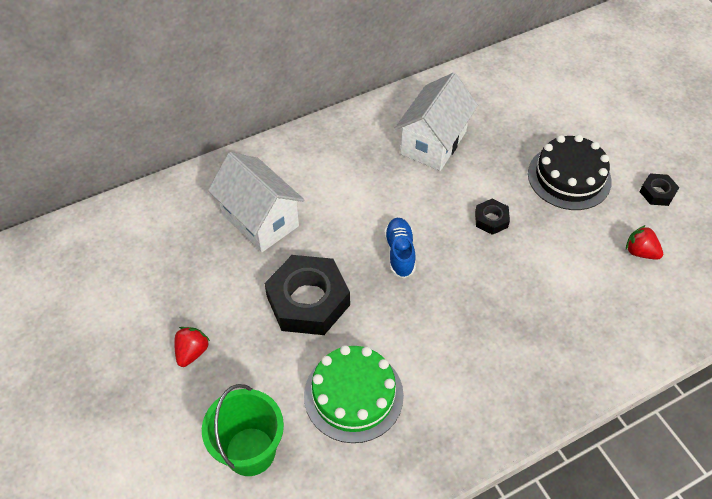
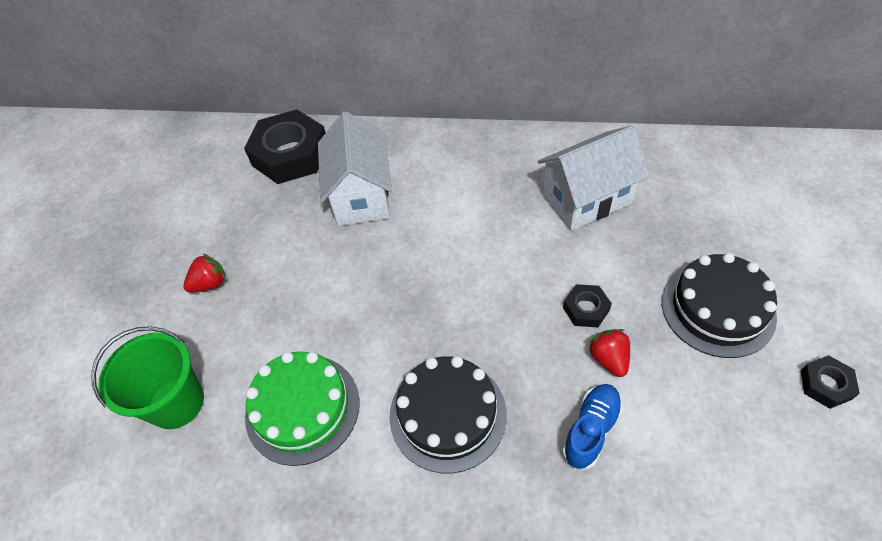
camera: 40 degrees right, 0 degrees up
(308, 301) = (339, 292): black nut -> black nut (290, 154)
(400, 253) = (461, 293): blue shoe -> blue shoe (591, 430)
(458, 338) = (448, 414): none -> black cake
(640, 252) = (744, 444): red strawberry -> red strawberry (609, 359)

